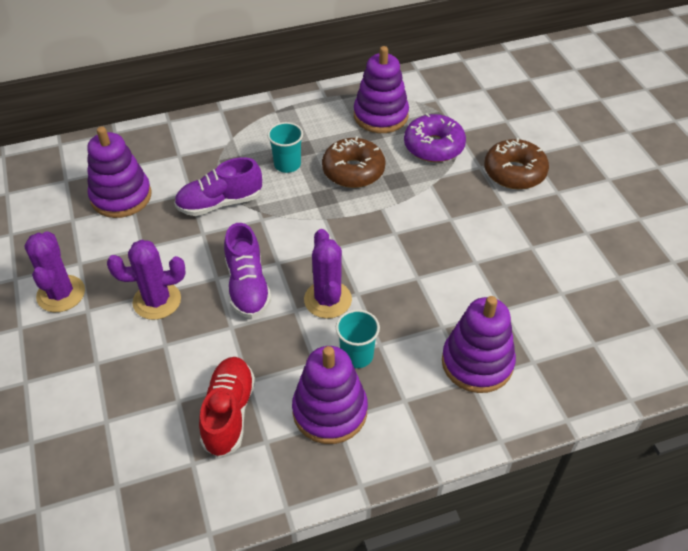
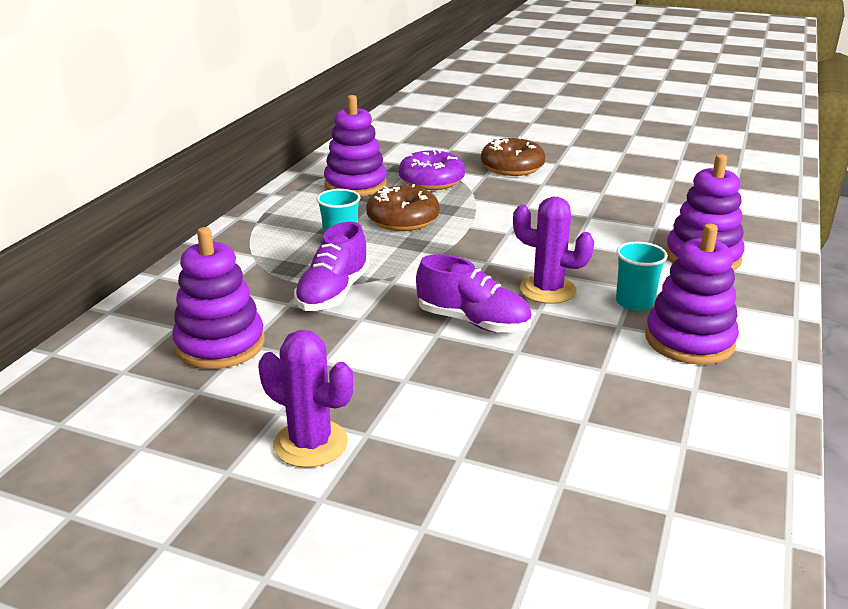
camera: 50 degrees left, 20 degrees down
(157, 301) = (419, 381): purple cactus -> none
(229, 413) = (635, 396): red shoe -> none

